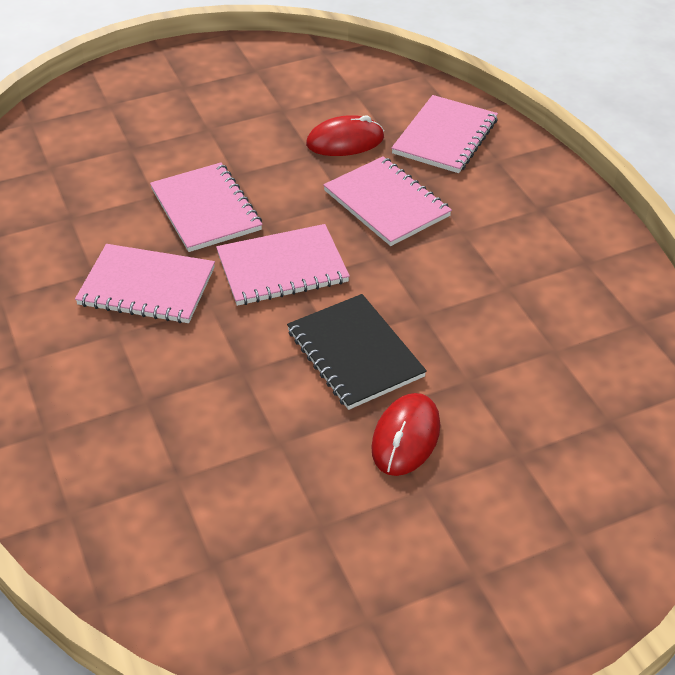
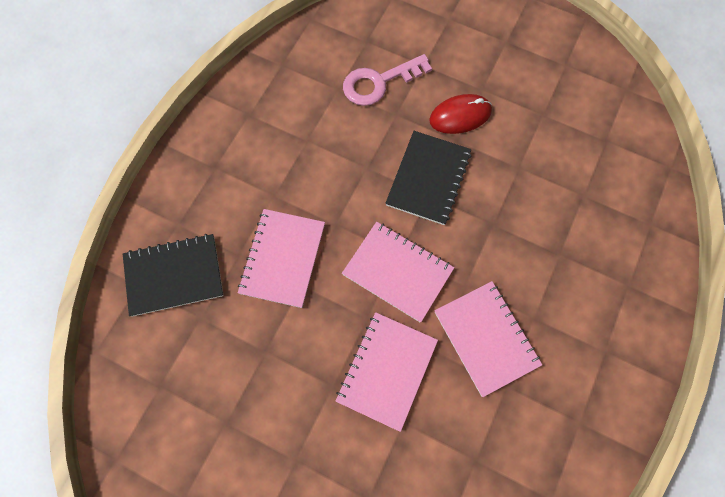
camera: 130 degrees left, 25 degrees up
(345, 141) = (232, 340): red mouse -> none
(445, 137) = (174, 276): pink notebook -> black notebook
(530, 392) = (379, 82): none -> pink key

